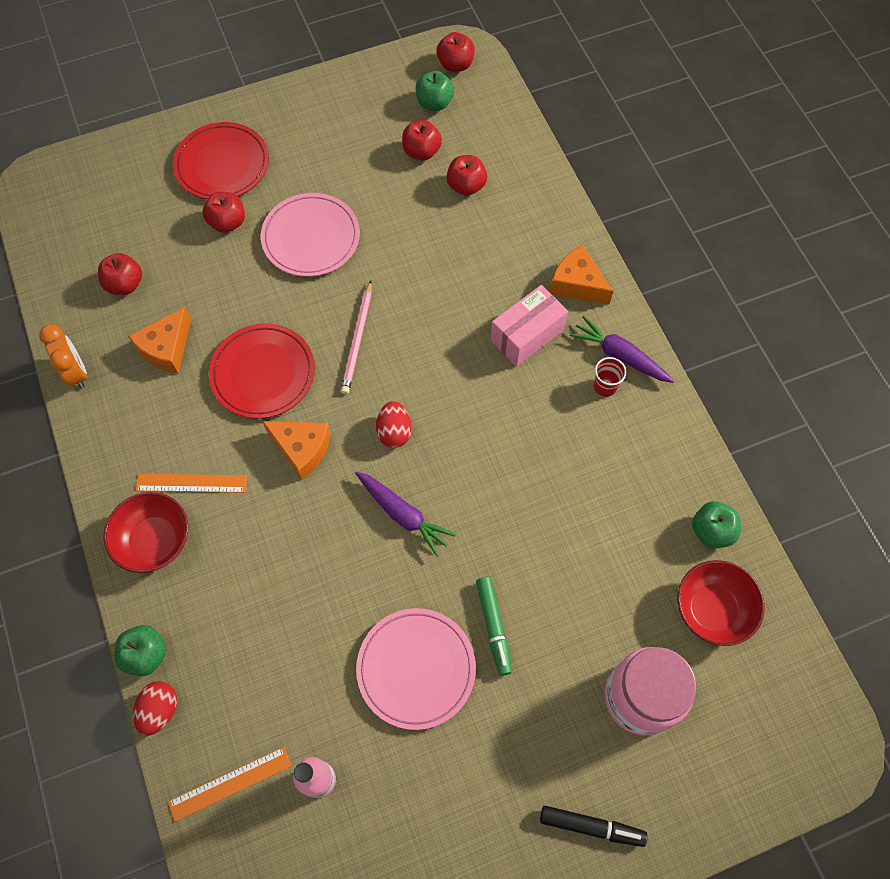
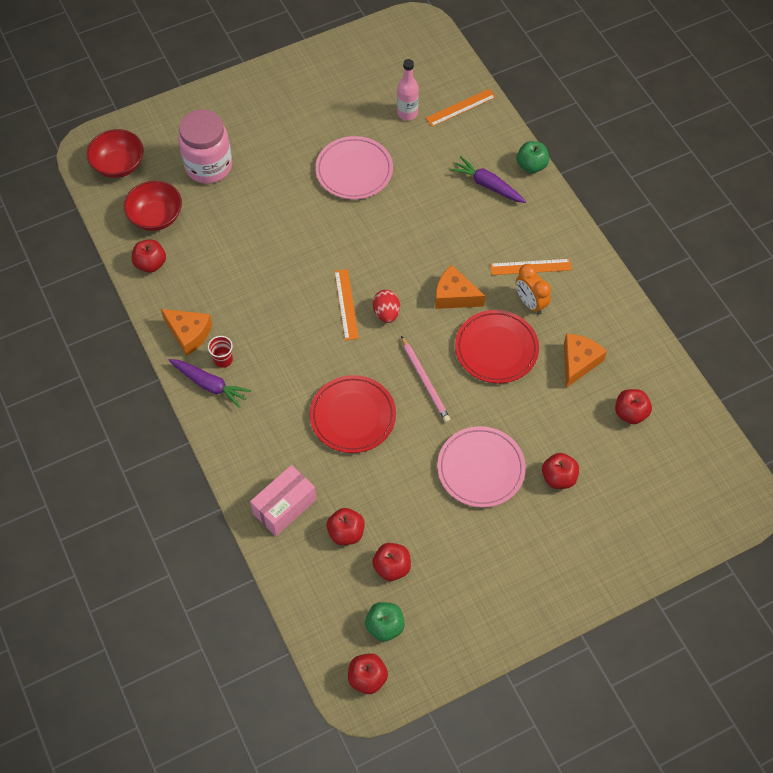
camera: 175 degrees right, 5 degrees down
(76, 372) = (644, 338): orange clock -> orange clock (530, 303)
(155, 540) = (546, 229): red bowl -> red bowl (119, 165)
(160, 710) = (513, 138): red egg -> none
(222, 165) = (579, 537): red plate -> red plate (353, 416)
(357, 340) = (425, 381): pink pencil -> pink pencil turned 150 degrees clockwise
(403, 514) = (373, 258): purple carrot -> purple carrot (488, 185)
(445, 448) = (346, 304): none -> orange ruler
(494, 627) = (304, 196): green marker -> none
(527, 335) = (286, 396): pink box -> pink box (285, 507)
(577, 284) = (243, 444): orange cheese -> orange cheese (189, 334)
(591, 826) = (242, 104): black marker -> none
(711, 531) = (151, 264): green apple -> red apple

